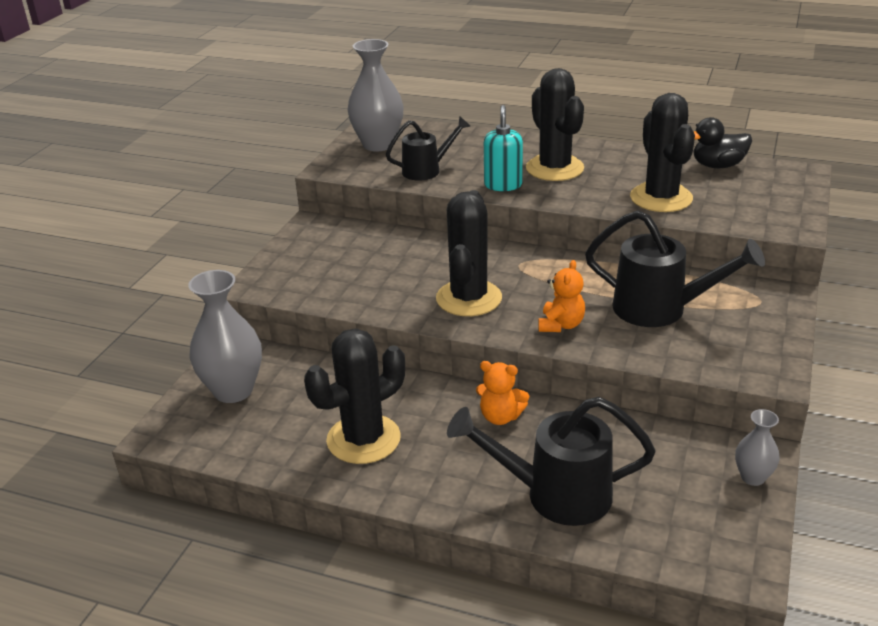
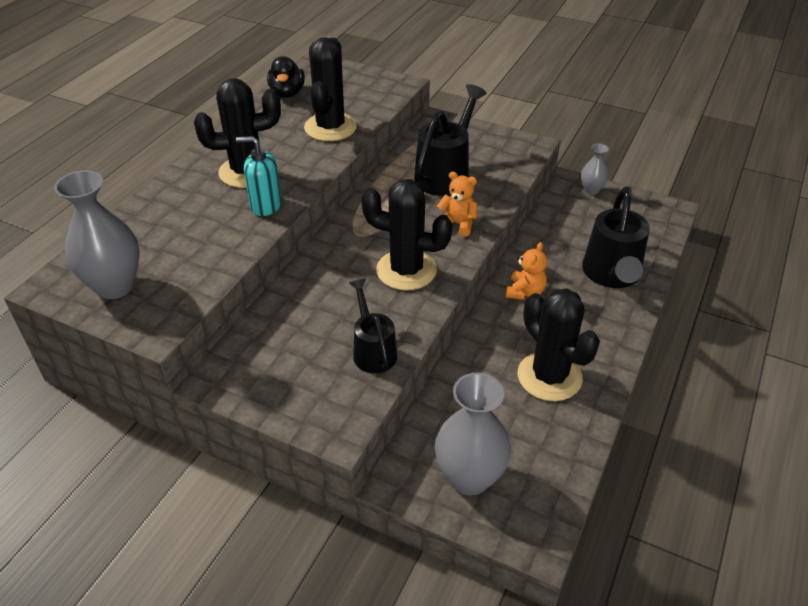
camera: 85 degrees left, 10 degrees up
(426, 170) = (205, 252): black watering can -> black watering can (373, 351)
(661, 198) = (330, 127): black cactus -> black cactus turned 75 degrees counterclockwise

